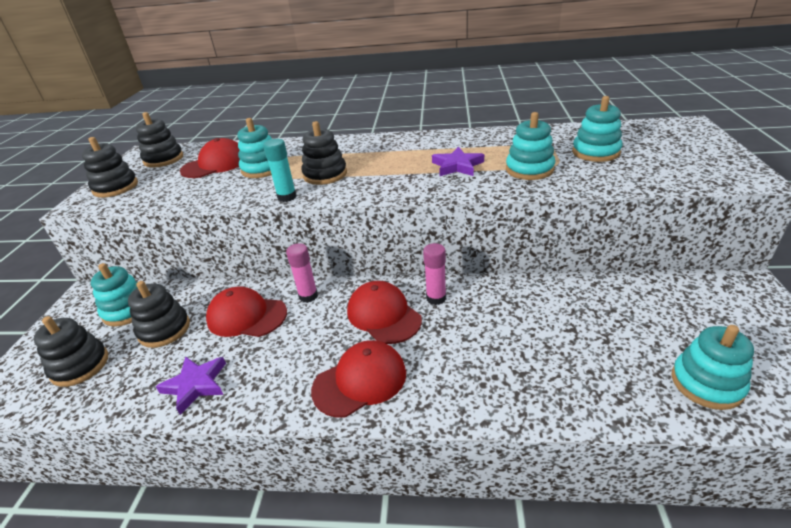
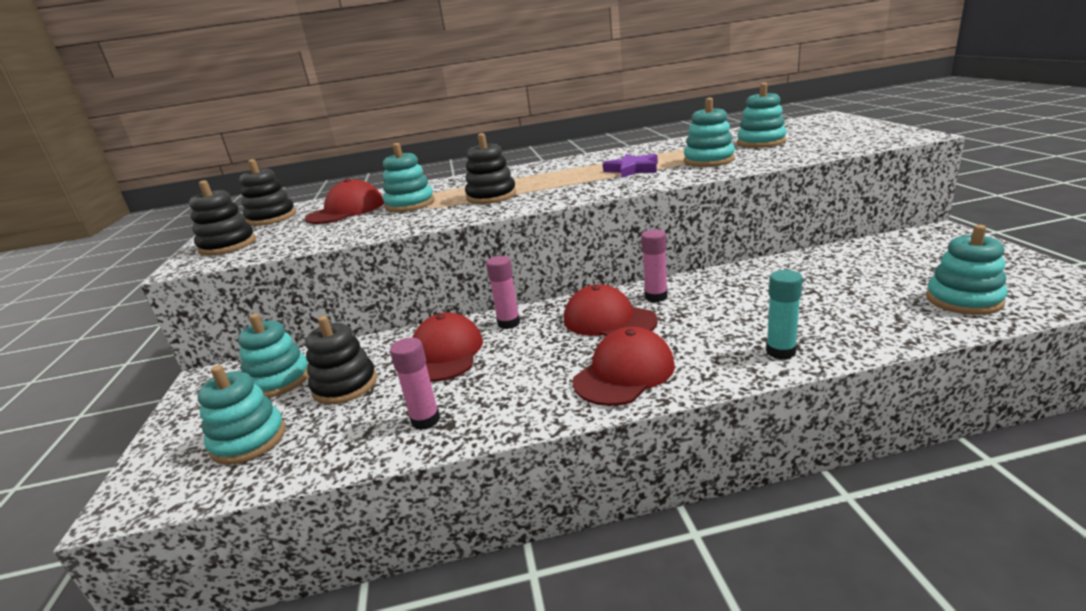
camera: 15 degrees left, 10 degrees down
(80, 366) = (249, 440): black stacking toy -> turquoise stacking toy
(196, 385) = (425, 420): purple star -> pink glue stick
(246, 316) = (445, 353): red cap -> red cap turned 90 degrees clockwise
(287, 197) = (463, 216): turquoise glue stick -> turquoise glue stick (780, 352)

